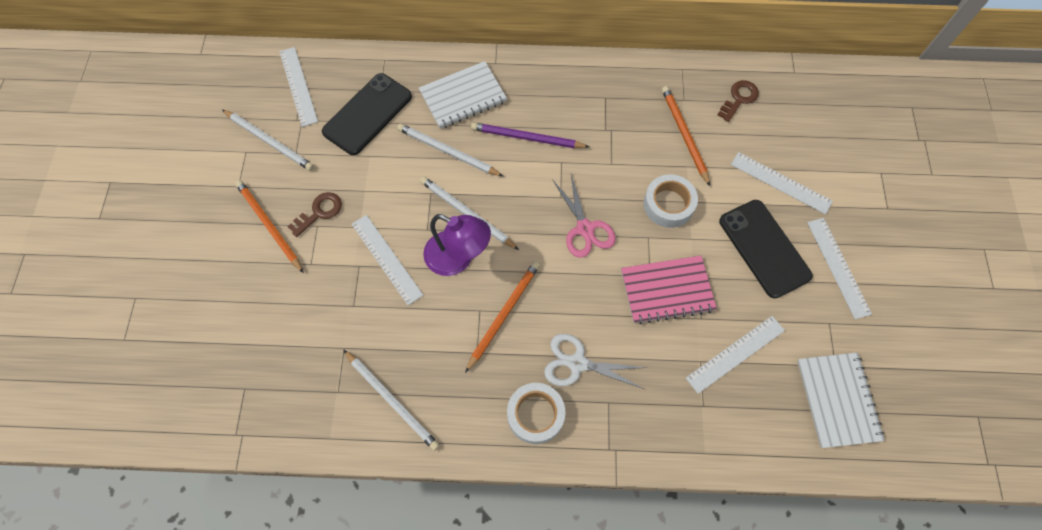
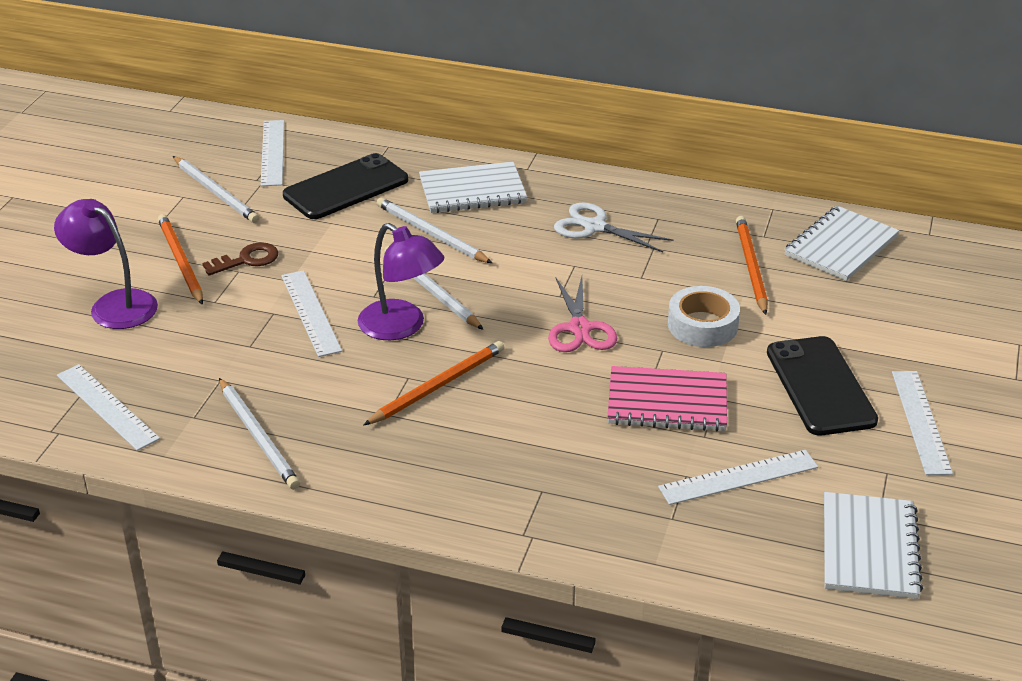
camera: 15 degrees right, 30 degrees down
(235, 286) = (114, 304): none -> purple lamp
(527, 138) = (538, 237): purple pencil -> none
(535, 415) = (438, 483): white tape -> none
(577, 363) = (515, 447): white scissors -> white scissors (594, 227)
(739, 99) = (841, 246): brown key -> white notebook
(780, 183) = (869, 330): white ruler -> white ruler (107, 406)

